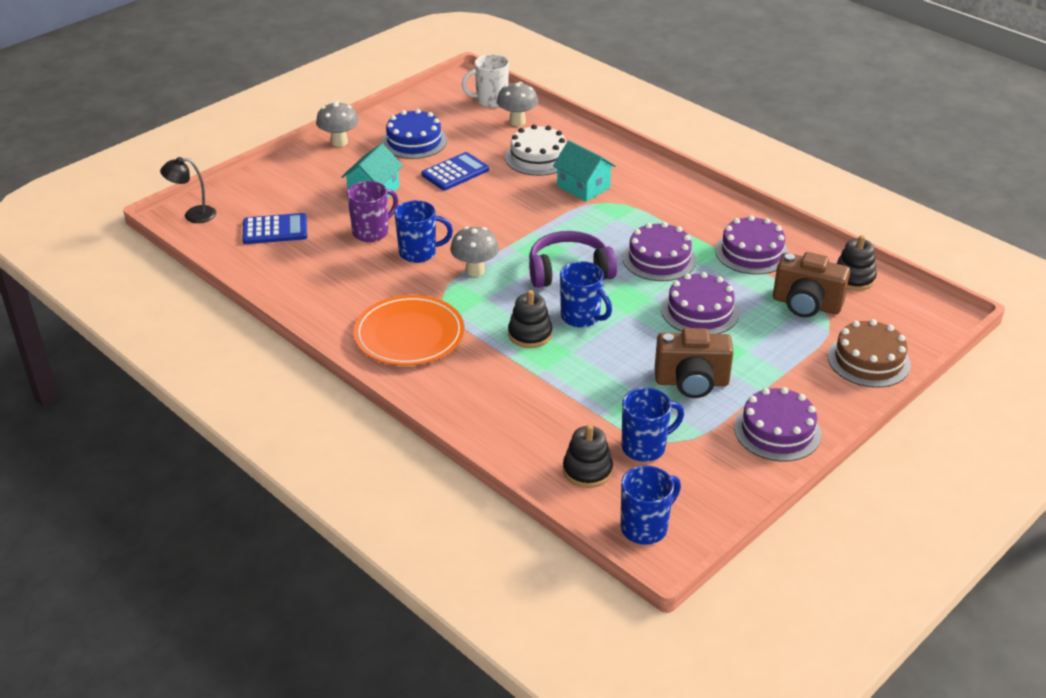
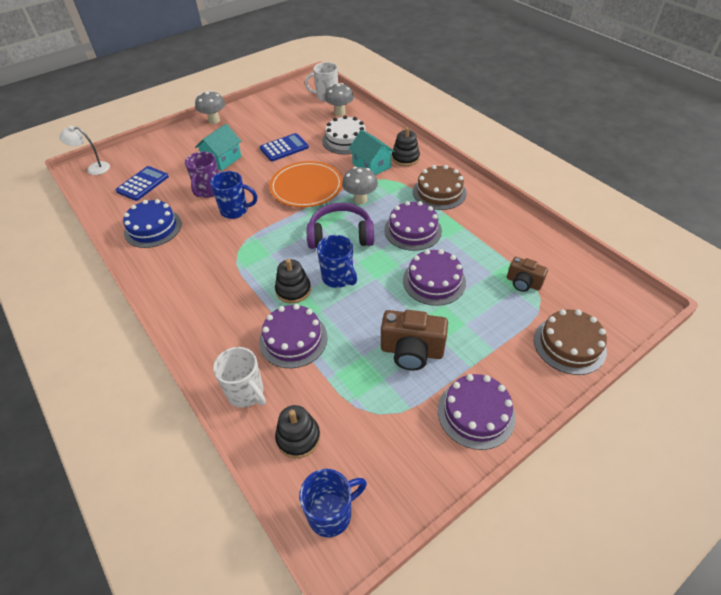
camera: 10 degrees right, 10 degrees up
(193, 215) = (93, 168): black lamp -> white lamp
(275, 230) = (143, 184): blue calculator -> blue calculator turned 60 degrees counterclockwise
(372, 232) = (208, 191): purple mug -> purple mug turned 135 degrees clockwise
(409, 335) = (201, 281): orange plate -> orange plate (306, 187)
(414, 141) = (264, 123): blue cake -> blue cake (153, 228)
(475, 271) = (270, 229): grey mushroom -> grey mushroom (360, 199)
(512, 437) = (246, 393): none -> white mug
(645, 447) = (355, 417): blue mug -> none
(681, 213) = (439, 192): none -> brown cake
(752, 252) = (487, 230): purple cake -> purple cake (293, 339)
(806, 305) = (523, 283): brown camera -> brown camera, size x0.62
(853, 278) = (566, 261): black stacking toy -> black stacking toy (405, 158)

